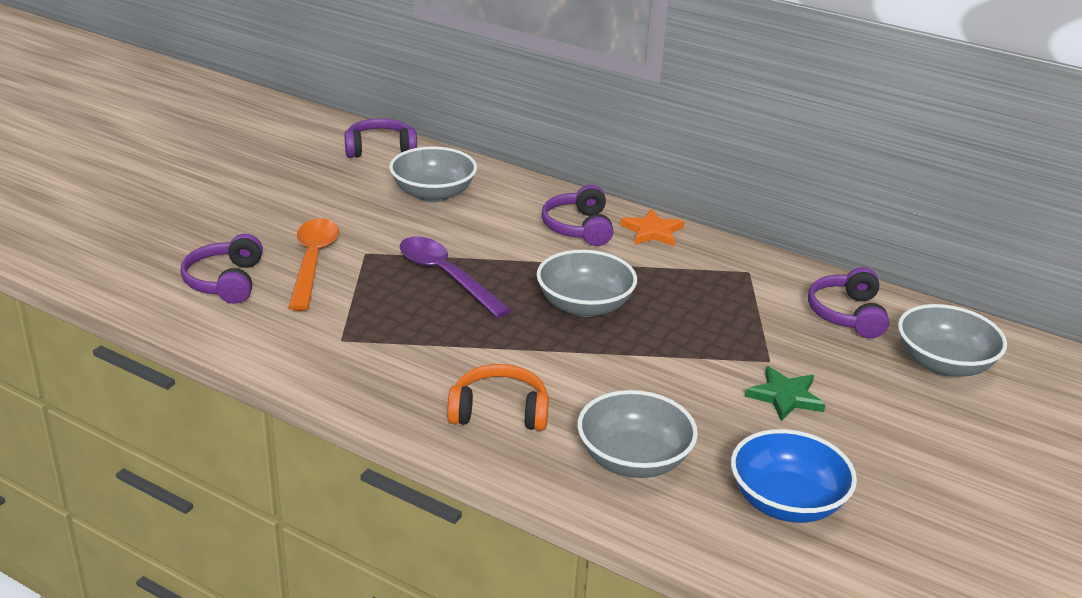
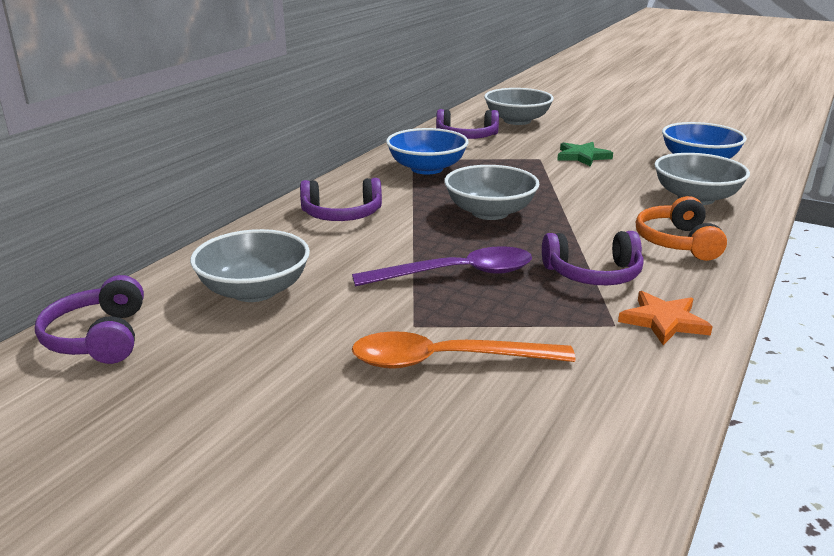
camera: 90 degrees left, 5 degrees down
(225, 281) = (521, 429): purple headphones -> purple headphones (593, 274)
(446, 276) = (457, 274): purple spoon -> purple spoon turned 150 degrees counterclockwise
(652, 231) = (347, 187): orange star -> orange star (663, 321)
(715, 278) = (427, 168): none -> blue bowl

